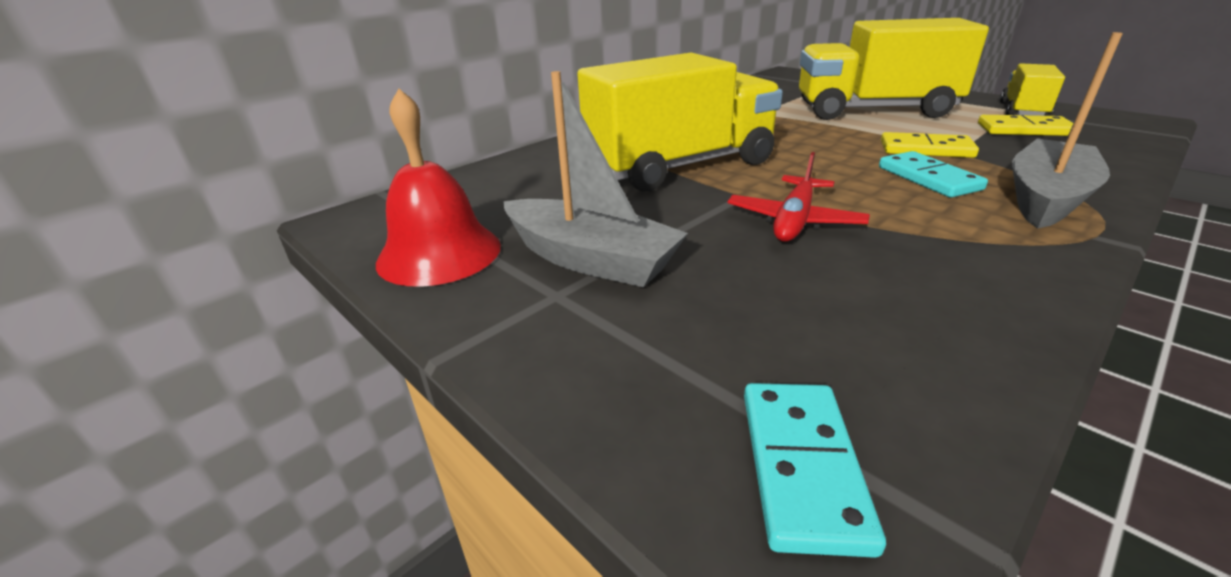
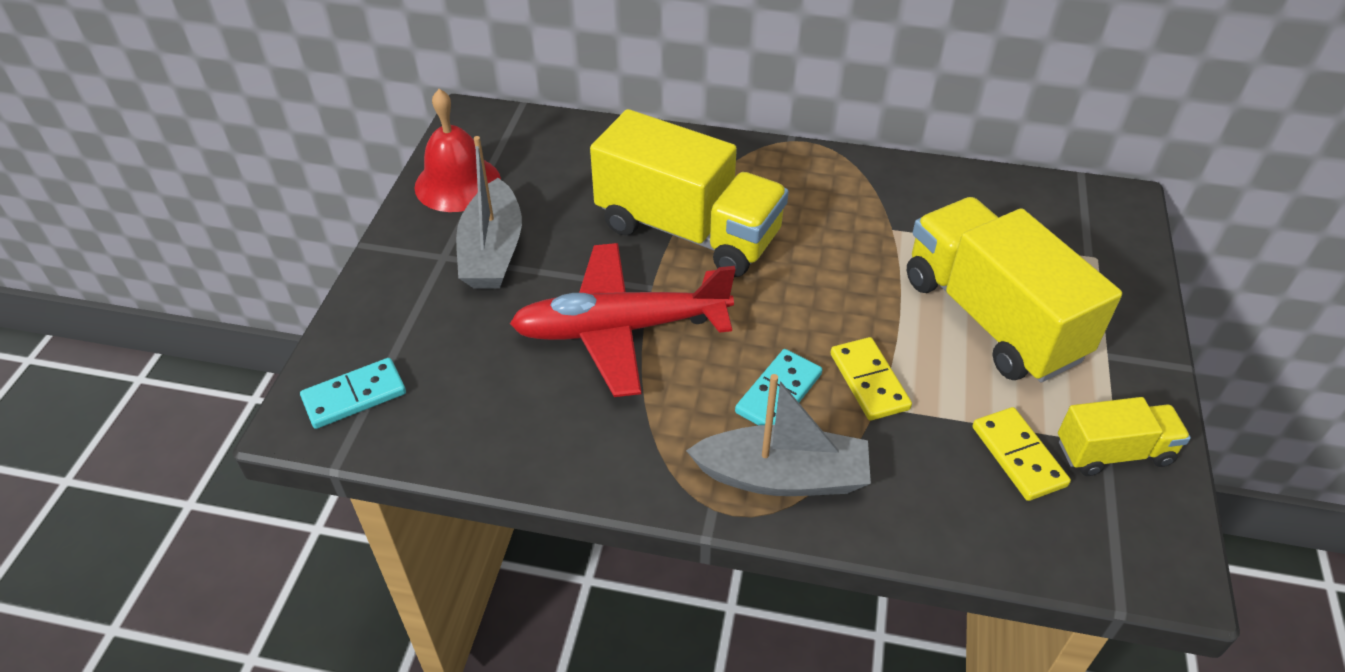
camera: 55 degrees right, 15 degrees up
(794, 220) = (620, 329): red plane -> red plane, size x1.78

